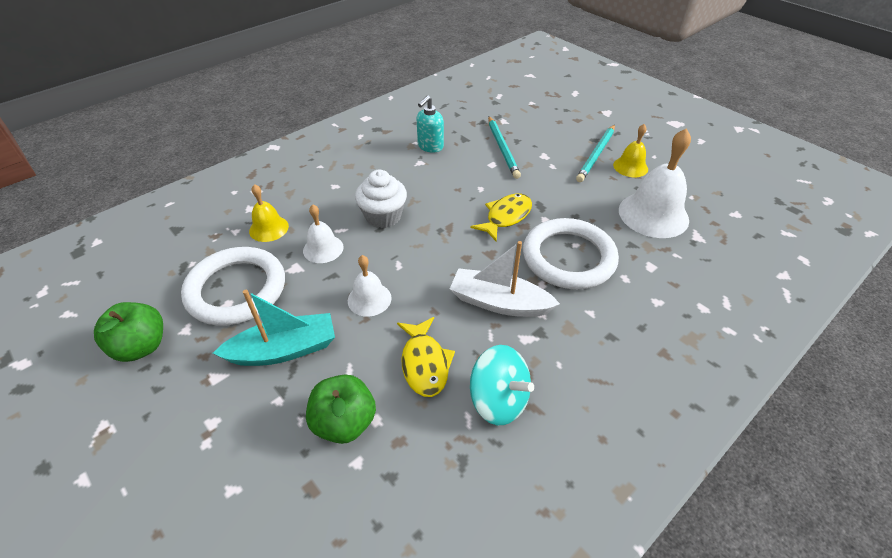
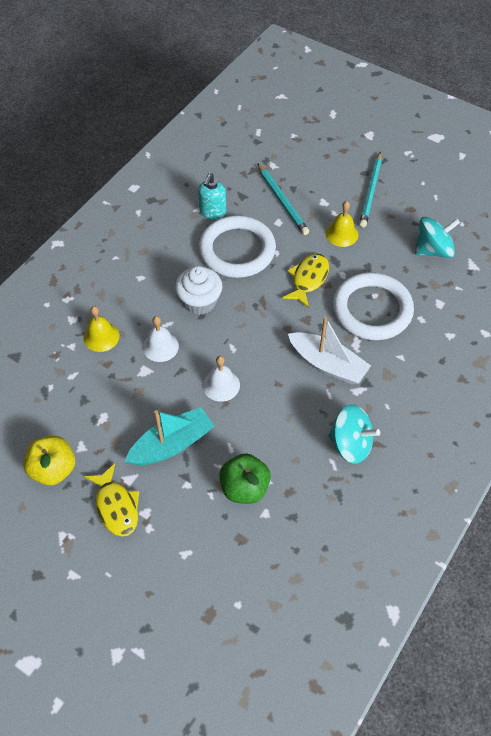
camera: 15 degrees left, 10 degrees up
(141, 346) = (53, 469): green apple -> yellow apple
(236, 289) = (104, 402): white ring -> white ring (237, 250)
(424, 363) = (286, 429): yellow fish -> yellow fish (116, 506)
(499, 303) = (327, 364): white boat -> white boat turned 150 degrees counterclockwise
(630, 167) = (404, 200): yellow bell -> yellow bell (341, 234)
(653, 214) = (433, 250): white bell -> turquoise spinning top

